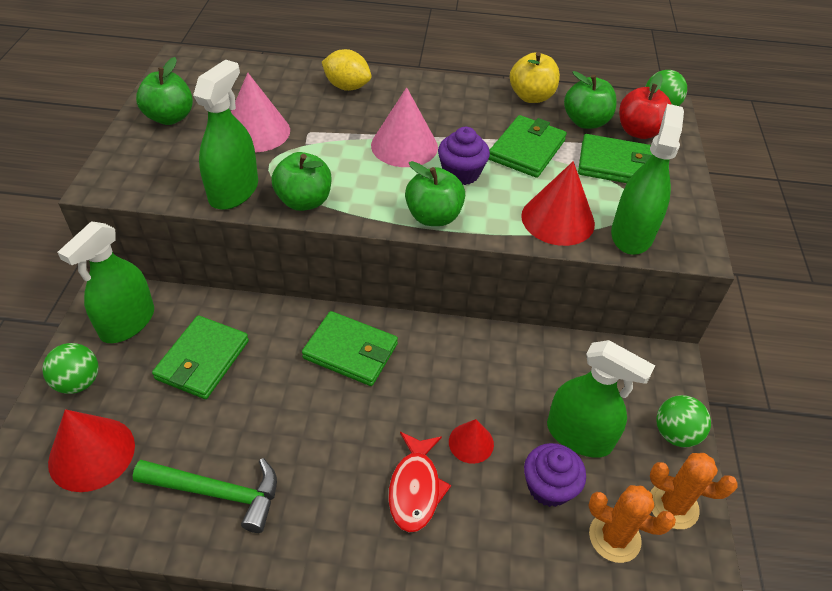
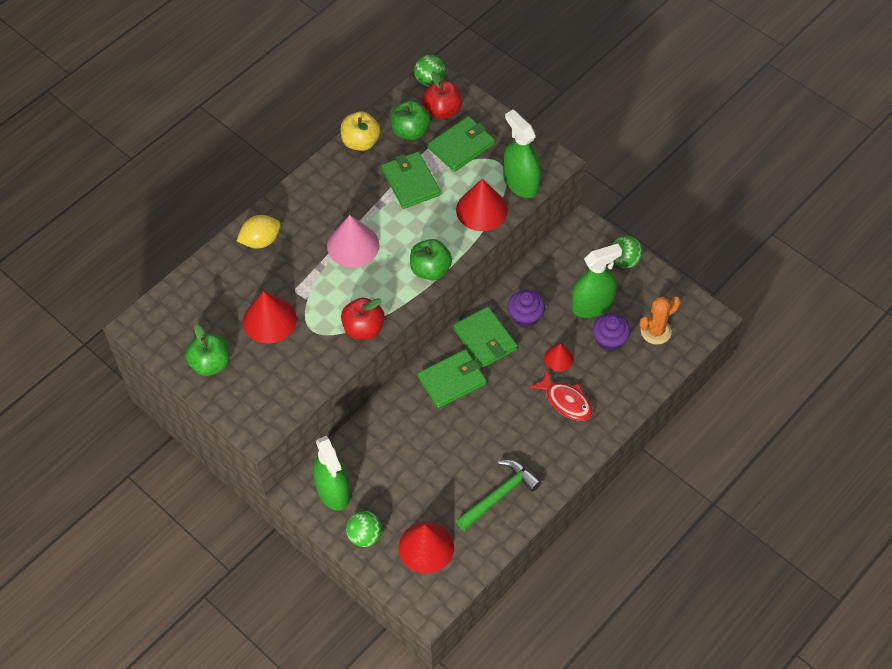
camera: 50 degrees left, 10 degrees up
(202, 360) = (398, 462): green wallet -> green wallet (485, 339)
(233, 191) = (323, 362): green spray bottle -> none
(256, 131) = (269, 320): pink cone -> red cone
(304, 201) = (363, 328): green apple -> red apple
(461, 173) = (404, 231): purple cupcake -> purple cupcake (525, 316)
(673, 505) = (659, 294): orange cactus -> none

